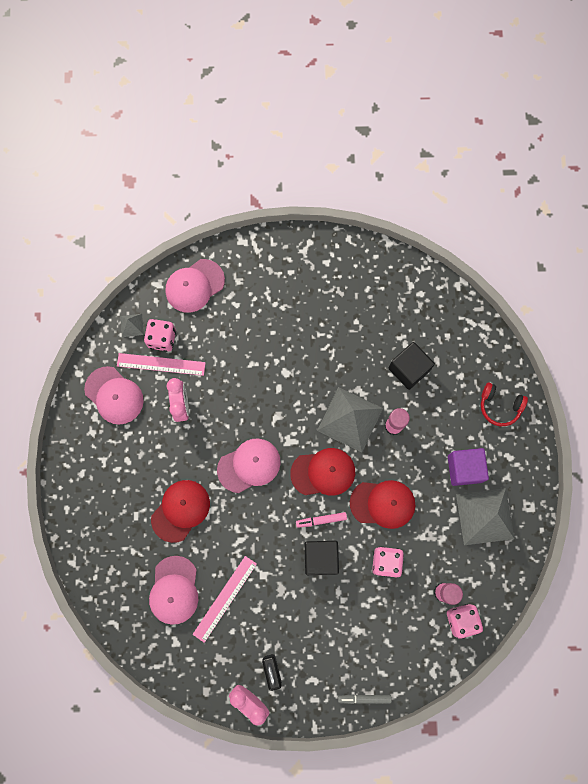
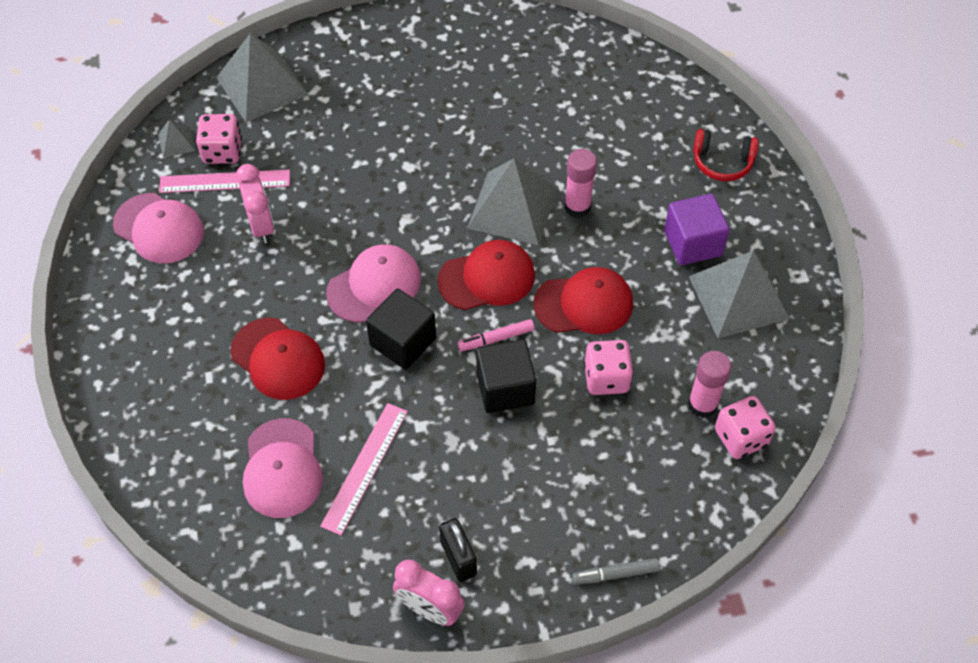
camera: 10 degrees left, 20 degrees down
(180, 510) = (278, 359): red cap -> red cap turned 105 degrees clockwise
(194, 286) = (262, 86): pink cap -> grey pyramid
(409, 369) = (583, 138): black cube -> black cube (403, 342)

